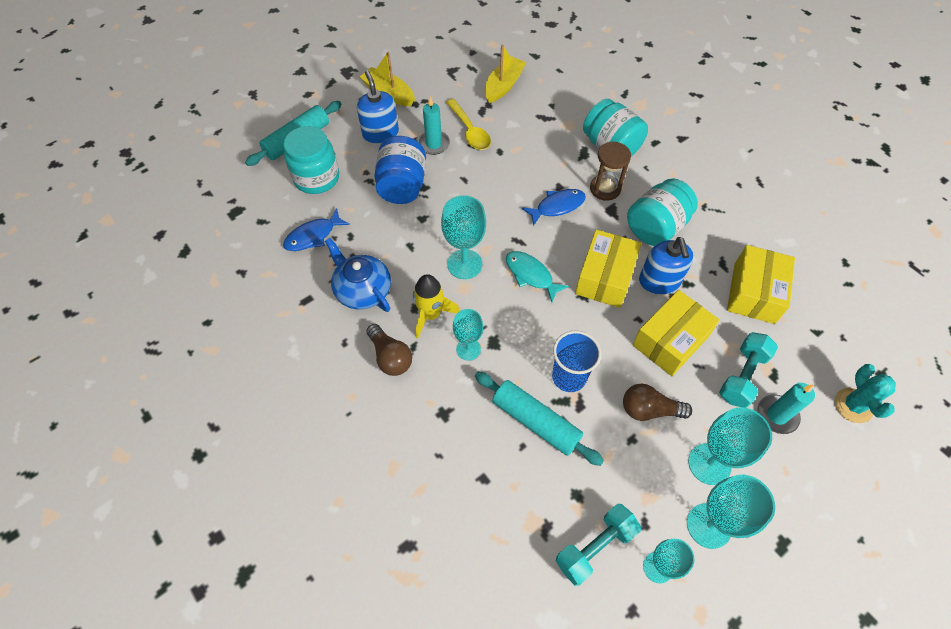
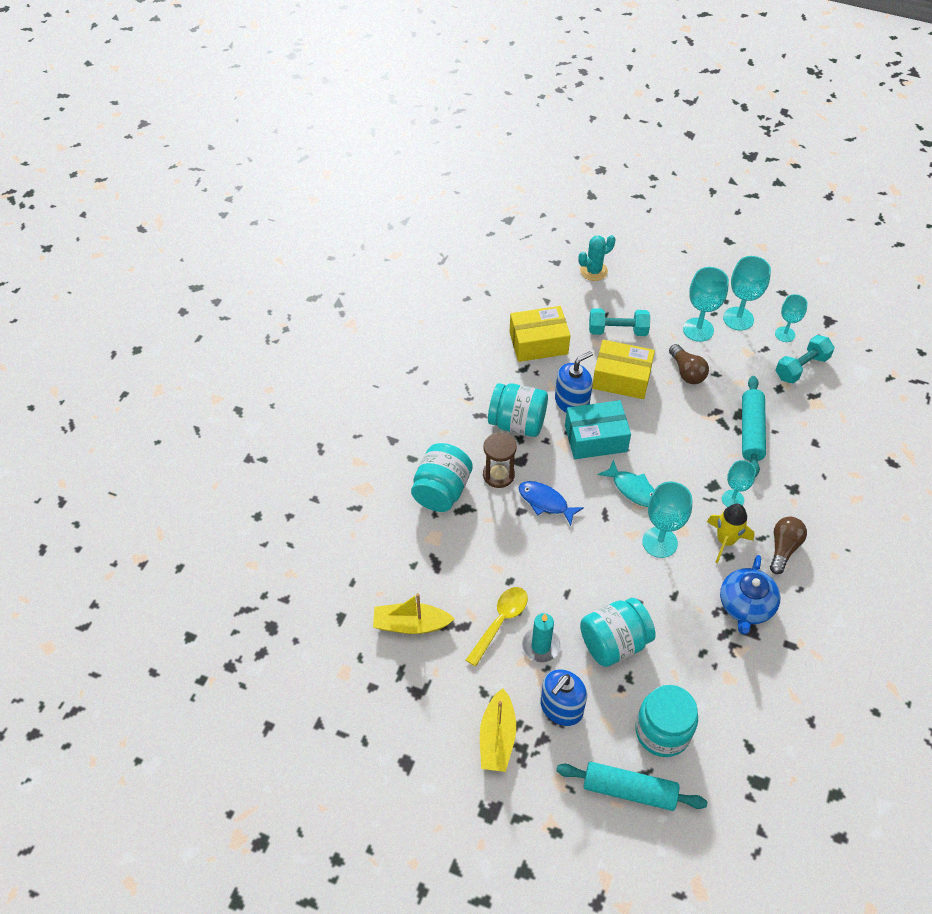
camera: 120 degrees left, 5 degrees down
(313, 236) = (727, 685): blue fish -> none
(402, 186) = (614, 643): blue jar -> turquoise jar
(531, 275) = (632, 489): turquoise fish -> turquoise fish turned 60 degrees counterclockwise
(569, 377) = (701, 426): blue cup -> none
(595, 547) = (801, 367): turquoise dumbbell -> turquoise dumbbell turned 60 degrees counterclockwise
(604, 277) = (595, 438): yellow box -> turquoise box
(777, 415) = (633, 306): turquoise candle -> none

